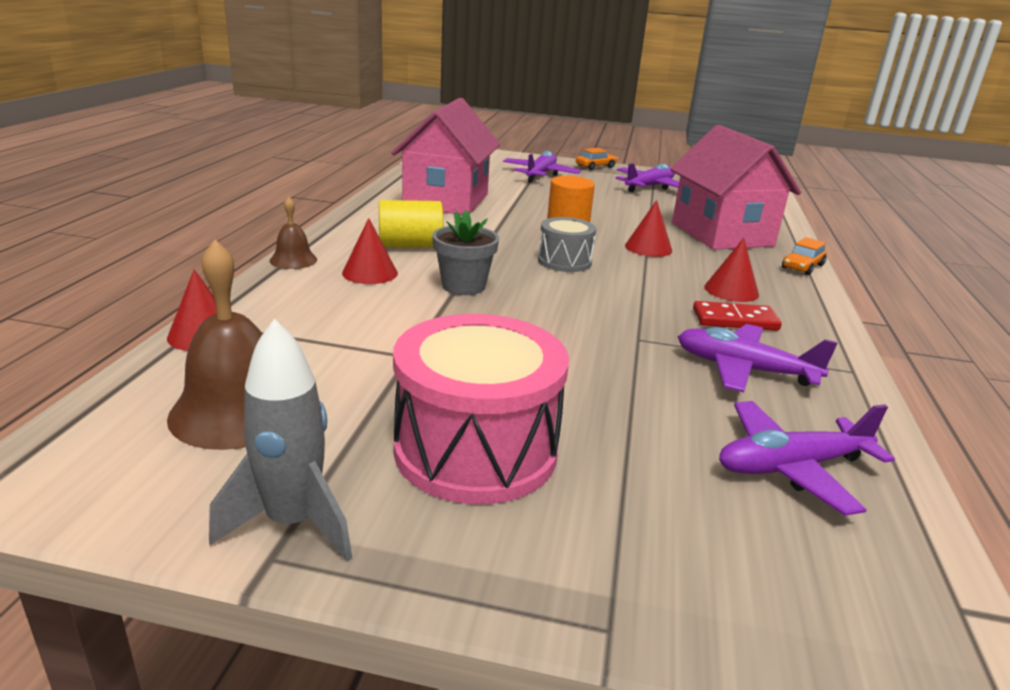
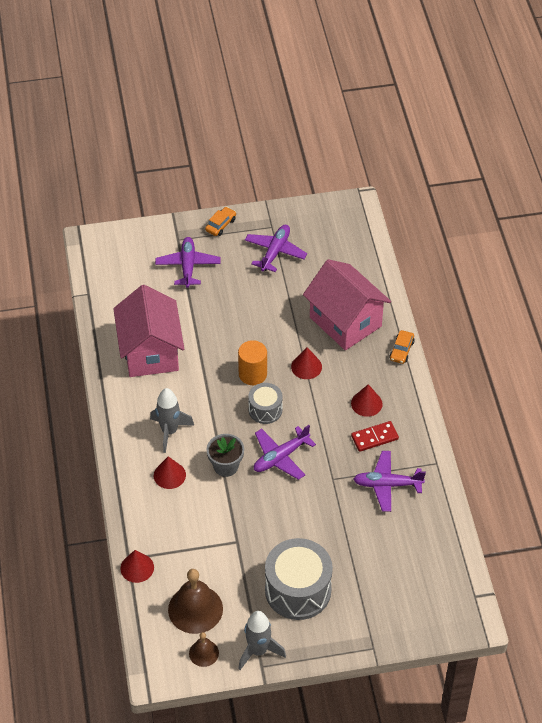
camera: 20 degrees left, 25 degrees up
(293, 260) = (119, 480): brown bell -> brown bell (204, 653)
(410, 245) = (169, 431): yellow cylinder -> grey rocket
(476, 450) = (298, 590): pink drum -> grey drum
(791, 467) = (416, 548): purple plane -> purple plane (281, 457)

